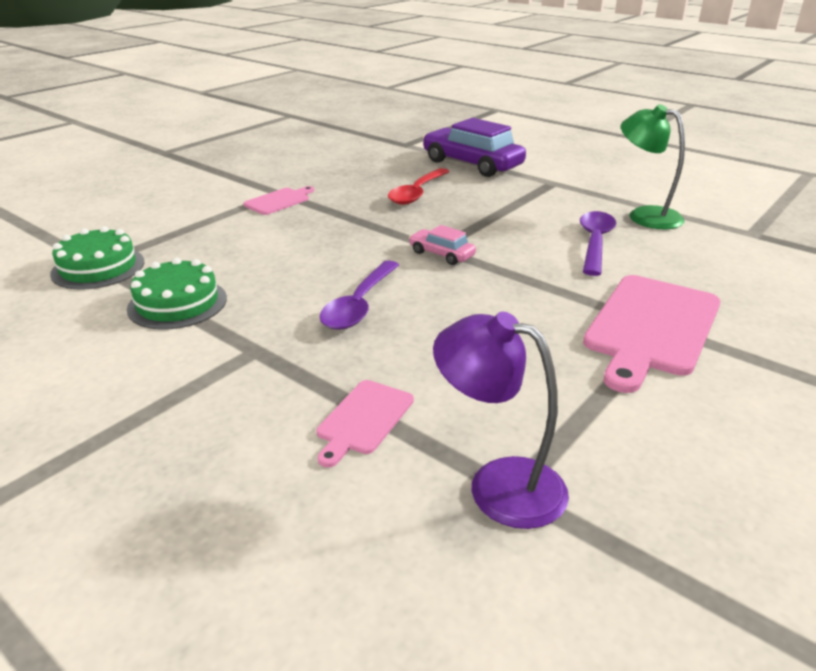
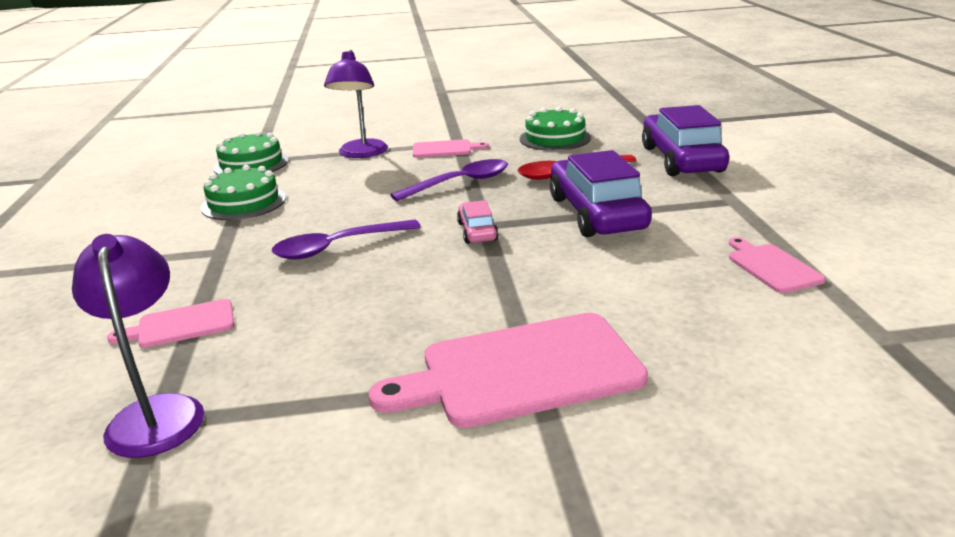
camera: 45 degrees right, 5 degrees down
(205, 225) = (361, 154): none -> purple lamp
(354, 170) = (555, 138): none -> green cake
(493, 215) = (597, 213): none -> purple car
(595, 243) = (645, 273): purple spoon -> purple spoon (459, 183)
(644, 215) = (771, 267): green lamp -> pink cutting board

